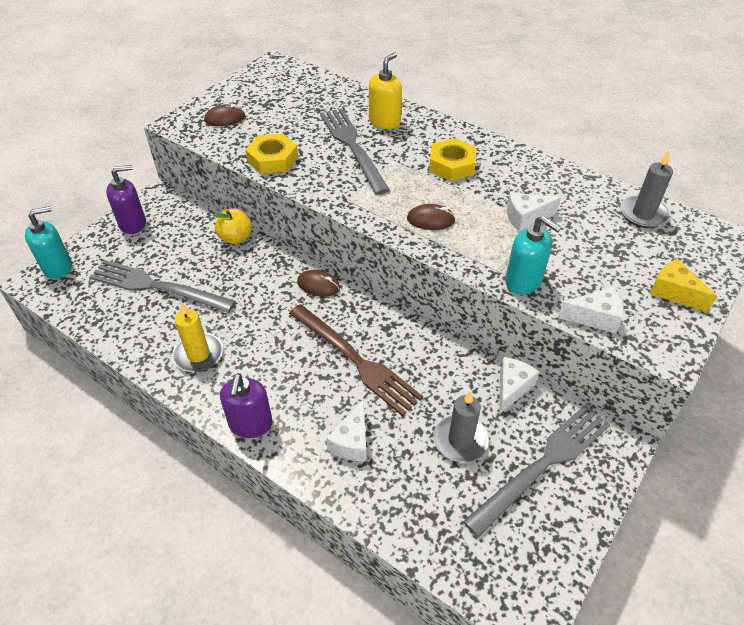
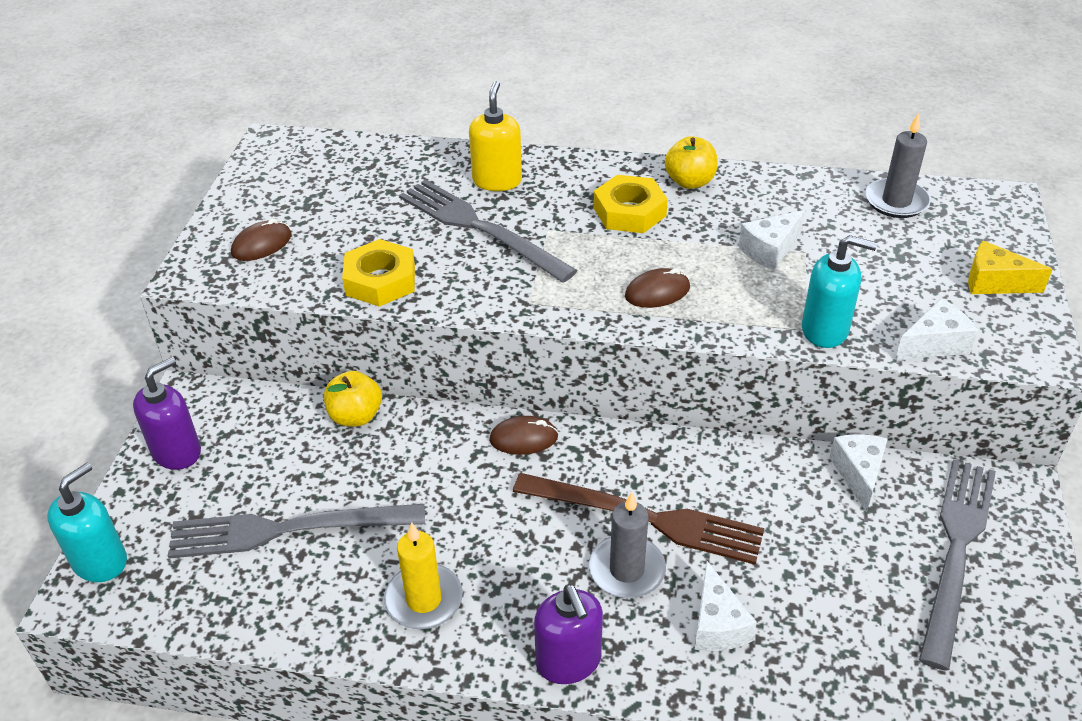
camera: 25 degrees left, 5 degrees down
(460, 440) = (844, 564): grey candle -> grey candle (627, 570)
(506, 158) = (690, 182): none -> yellow apple

